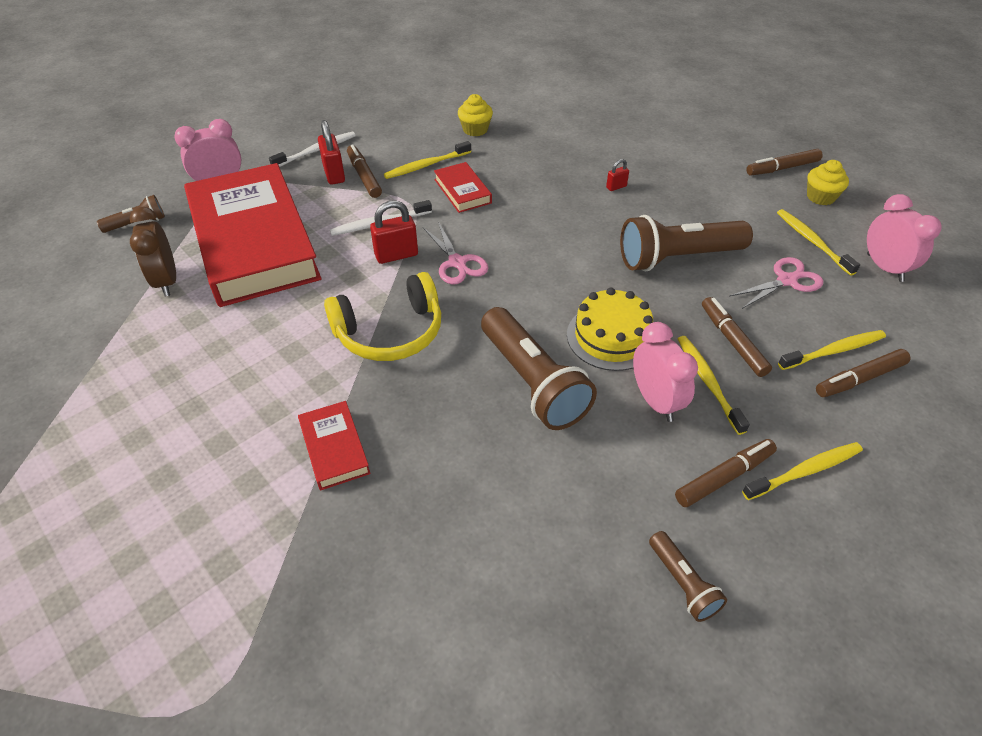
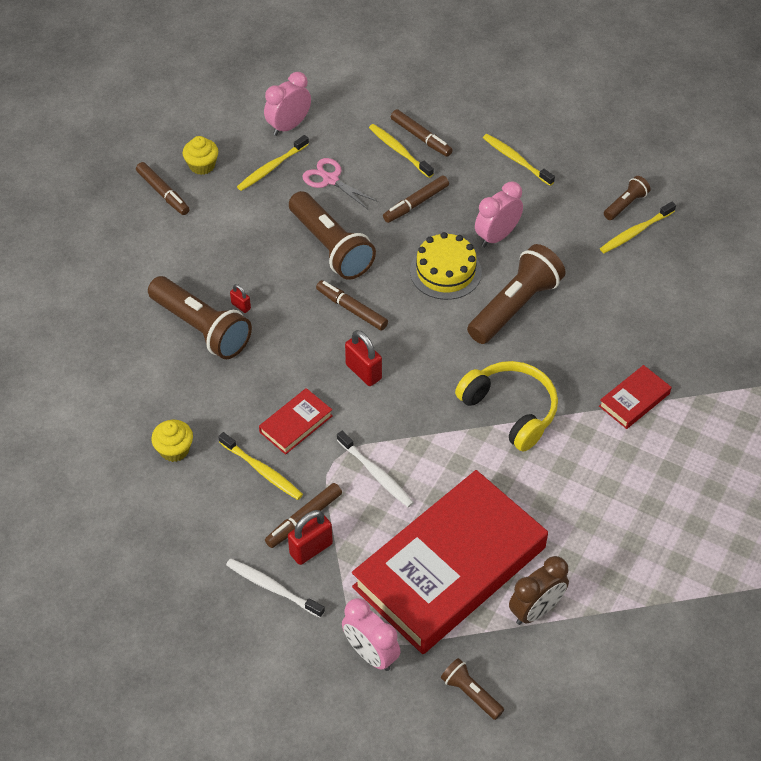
camera: 110 degrees left, 5 degrees up
(396, 255) = (415, 442): red padlock -> red padlock (363, 372)
(457, 263) = (405, 393): pink scissors -> none
(598, 162) = (202, 328): none -> brown flashlight
(708, 382) = (464, 212): yellow toothbrush -> yellow toothbrush (635, 232)
(724, 477) = (541, 195): brown marker -> brown marker (351, 309)

